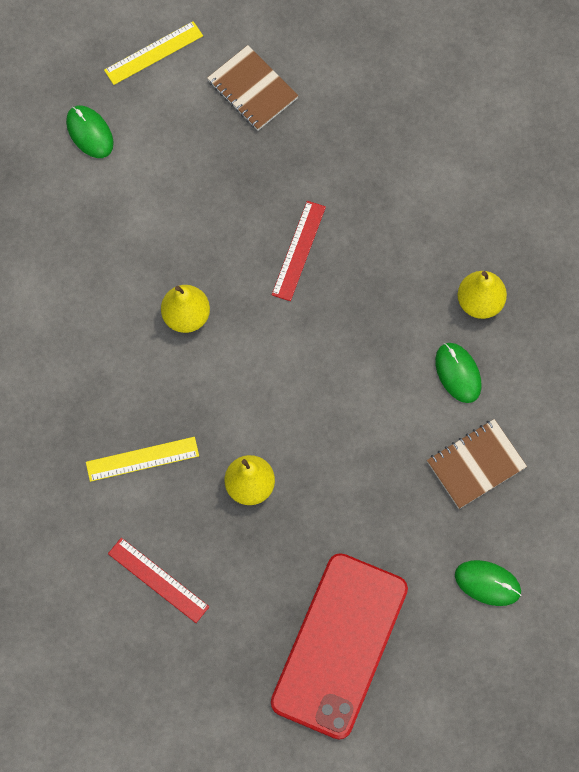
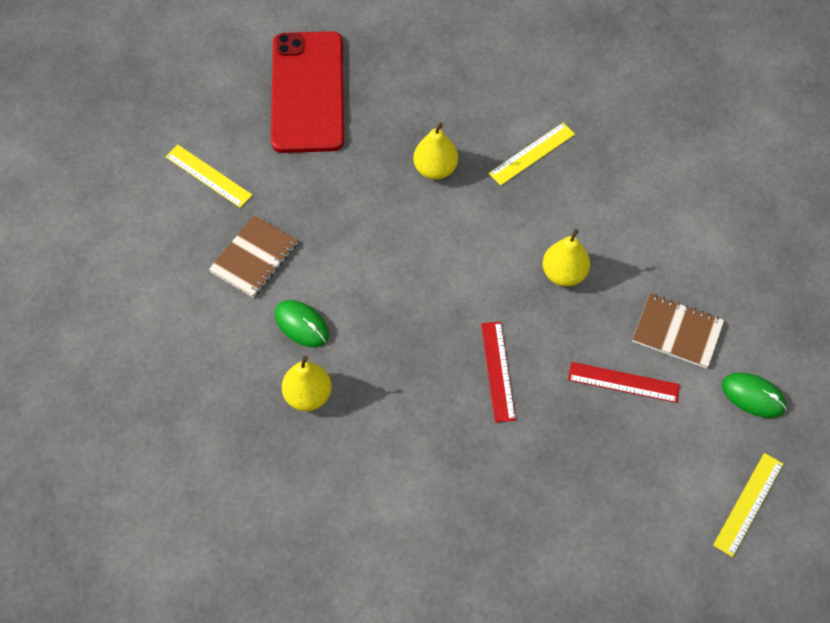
camera: 155 degrees right, 10 degrees down
(158, 580) = (469, 81): red ruler -> red ruler (623, 382)
(252, 89) = (630, 509): brown notebook -> brown notebook (677, 332)
(487, 583) = (208, 176): green mouse -> yellow ruler

